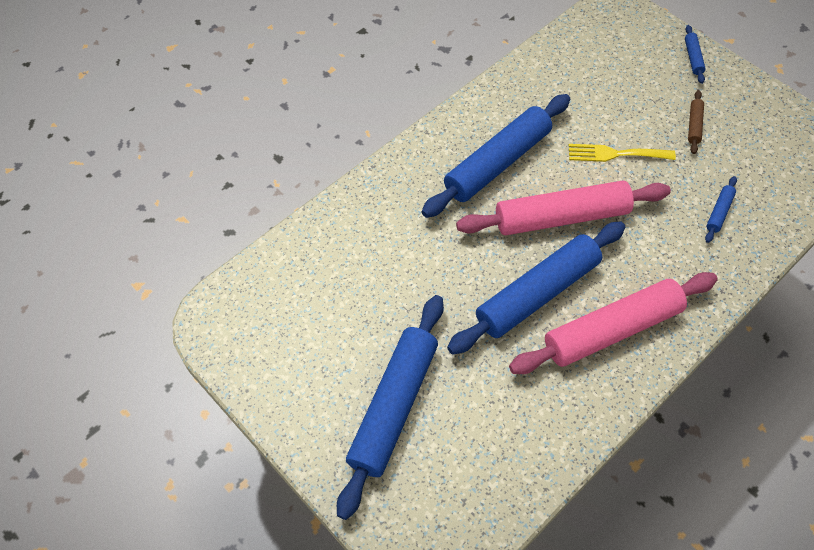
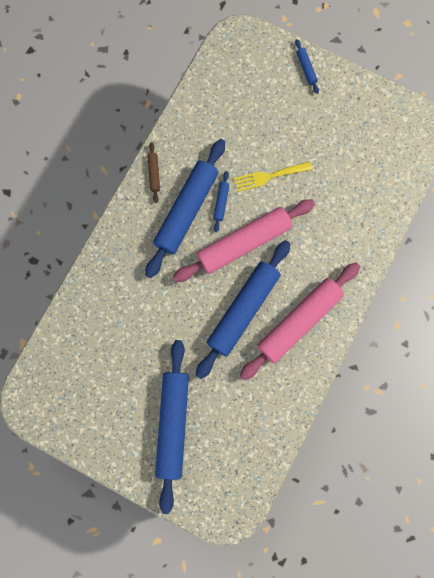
camera: 20 degrees left, 20 degrees up
(694, 125) = (319, 133): brown rolling pin -> brown rolling pin (154, 174)
(719, 212) = (350, 205): blue rolling pin -> blue rolling pin (221, 203)

